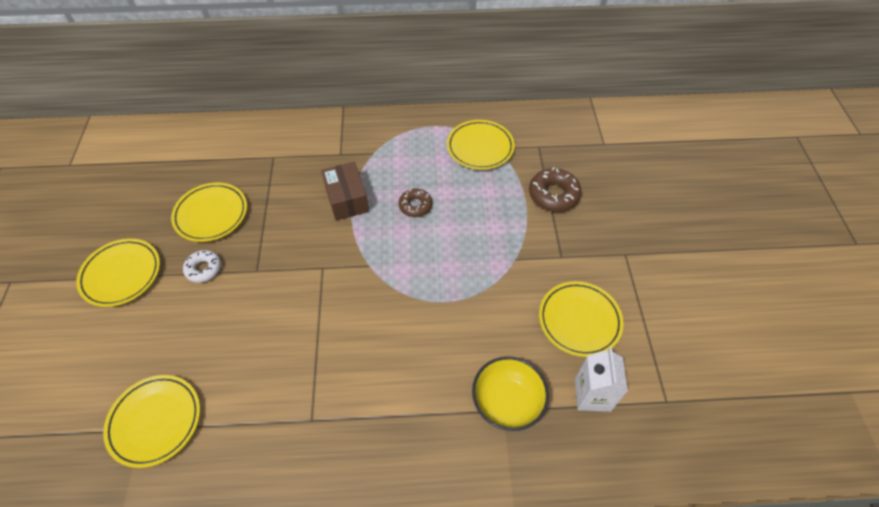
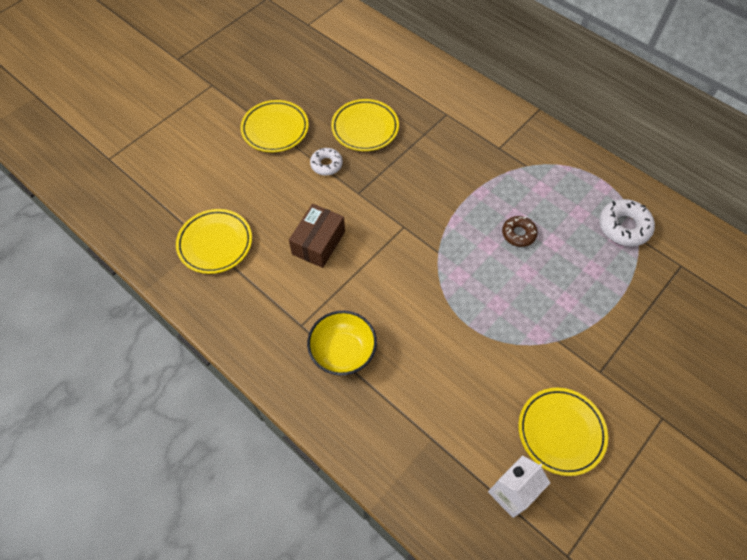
camera: 45 degrees right, 5 degrees up
(347, 199) = (470, 188): brown box -> brown box (318, 243)
(480, 147) = (624, 227): yellow plate -> white donut
(507, 402) = (441, 436): yellow bowl -> yellow bowl (343, 352)
(553, 195) = (649, 317): brown donut -> none

